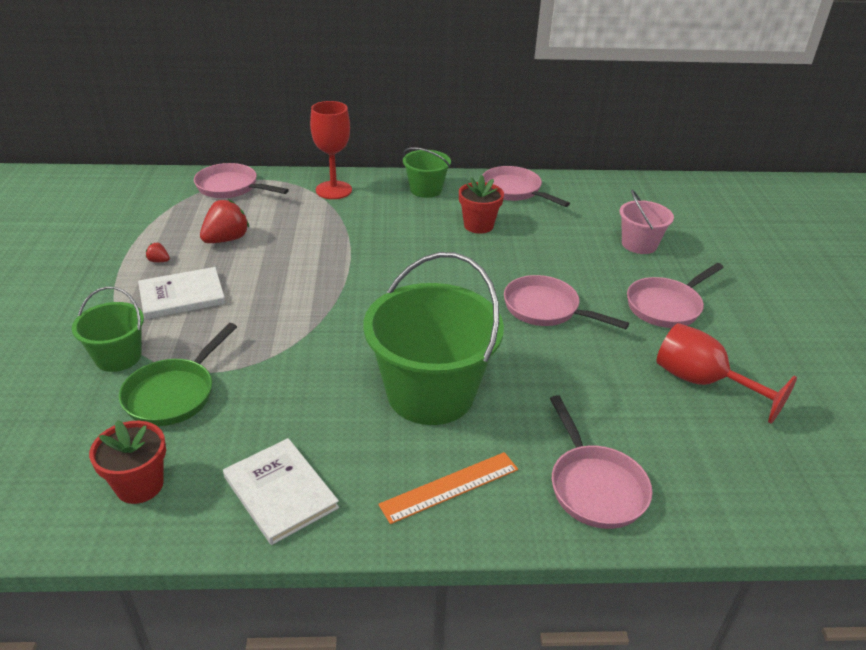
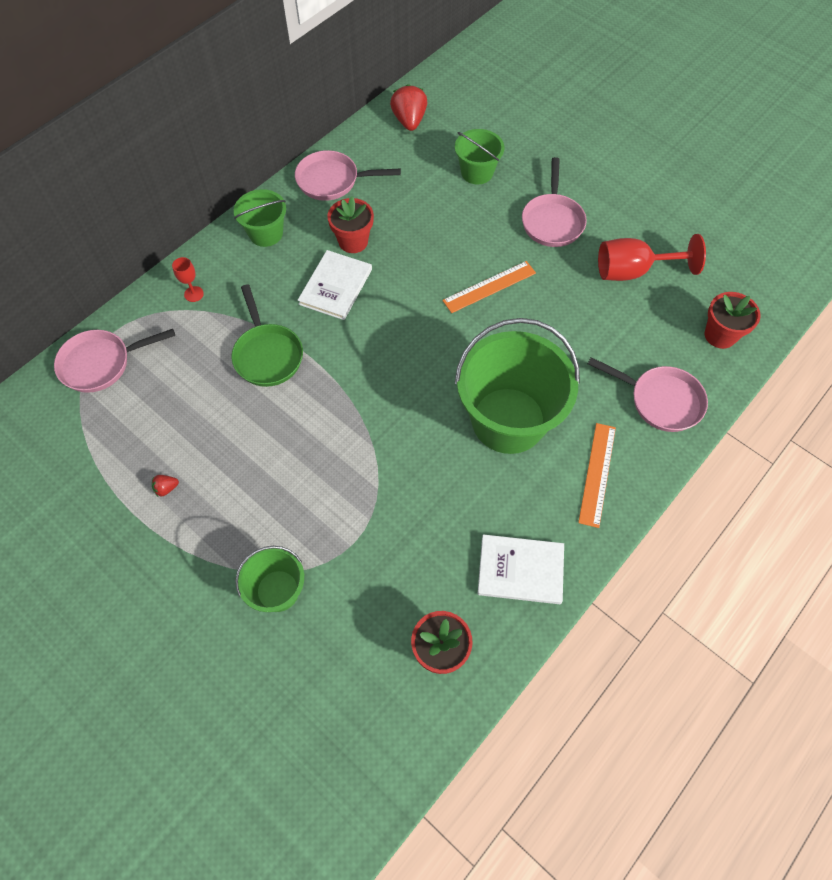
camera: 45 degrees left, 25 degrees up
(174, 394) = (361, 577): green pan -> green pan (267, 355)
(182, 295) = (238, 500): white book -> white book (335, 287)
(226, 239) = (186, 420): red strawberry -> red strawberry (409, 121)
(333, 190) = (194, 294): red goblet -> red goblet, size x0.48
(545, 309) = (489, 287): pink pan -> orange ruler
(639, 244) = (477, 172): pink bucket -> green bucket
(738, 488) = (720, 335): none -> red flower pot

